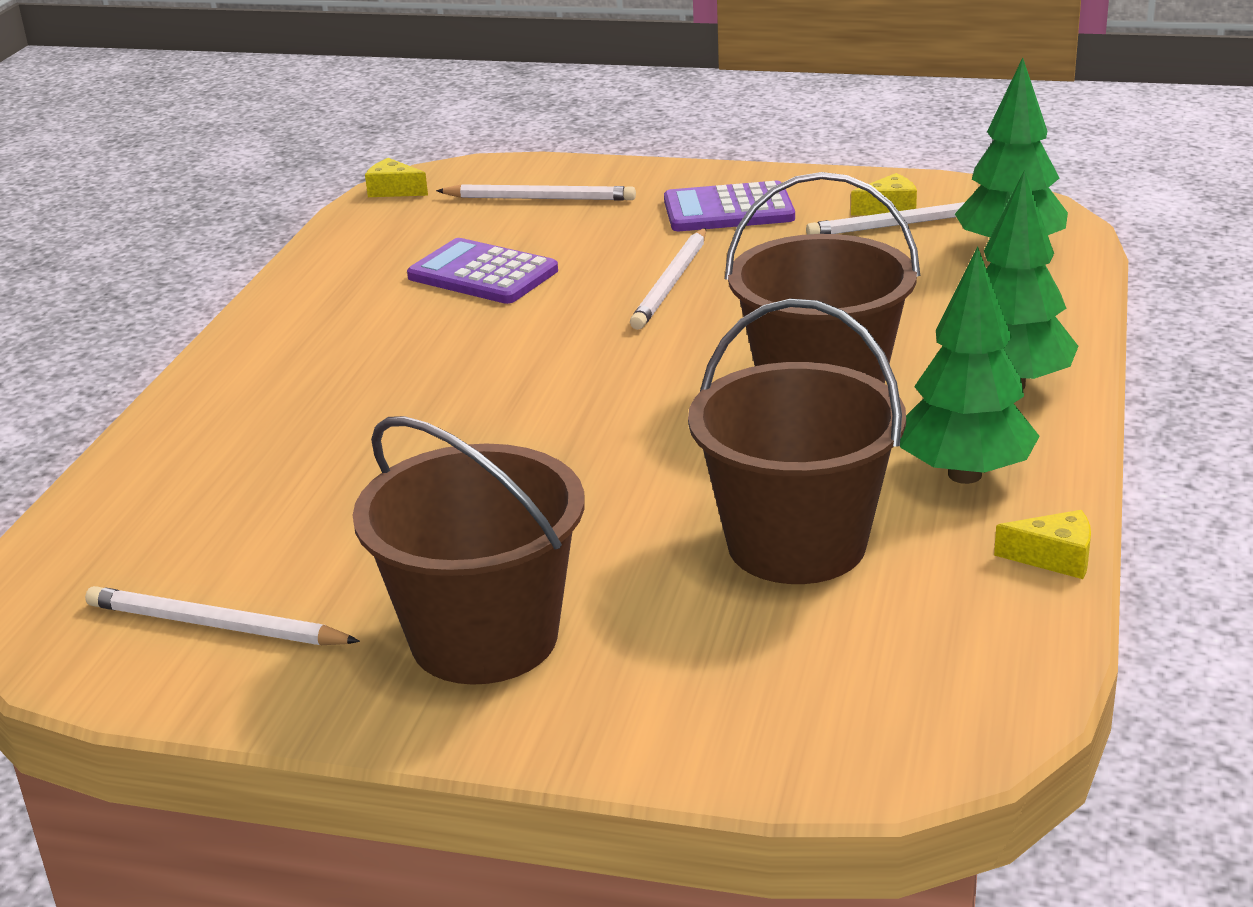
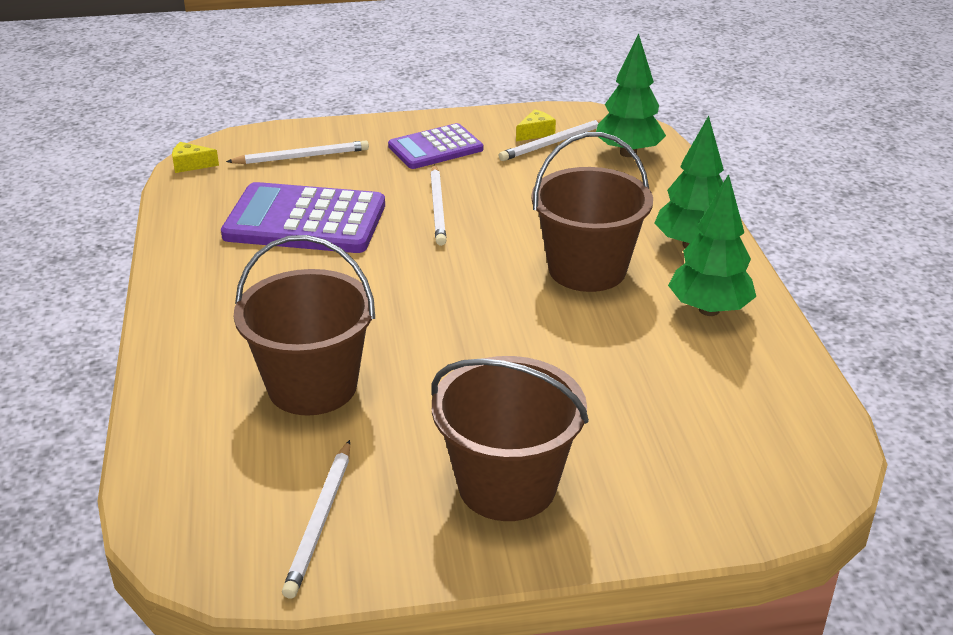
camera: 25 degrees left, 5 degrees up
(215, 625) = (320, 521): white pencil -> white pencil turned 75 degrees counterclockwise
(483, 274) = (305, 220): purple calculator -> purple calculator, size x1.60
(796, 544) = (647, 376): brown bucket -> brown bucket (312, 386)
(1054, 558) = (794, 354): yellow cheese -> none

